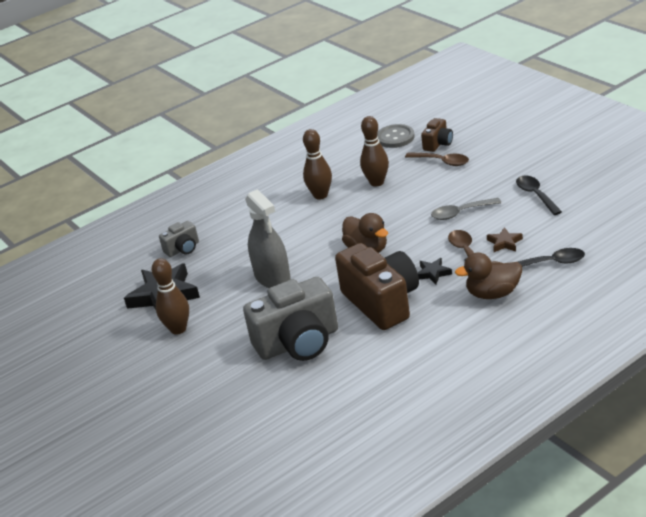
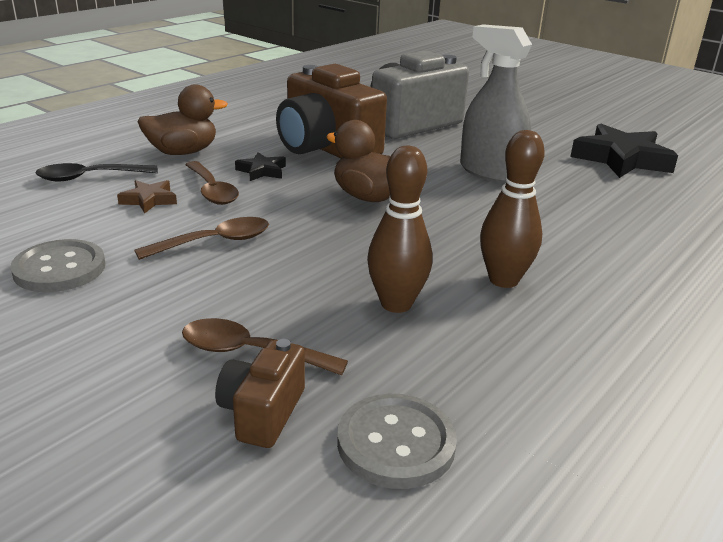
camera: 160 degrees right, 5 degrees down
(178, 329) = (562, 134): brown bowling pin -> none
(183, 249) = (668, 204): grey camera -> none
(460, 213) = (215, 242): grey spoon -> brown spoon
(535, 195) = (59, 269): black spoon -> grey button

